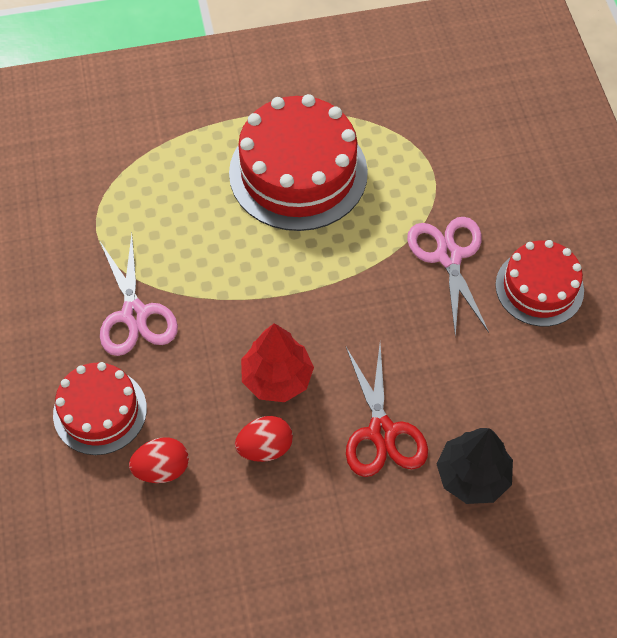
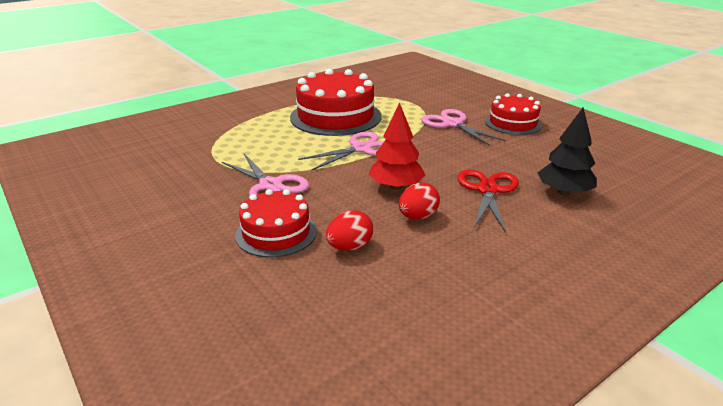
camera: 25 degrees left, 30 degrees down
(285, 274) = (361, 149): none -> pink scissors
(381, 432) = (488, 190): red scissors -> red scissors turned 135 degrees counterclockwise

